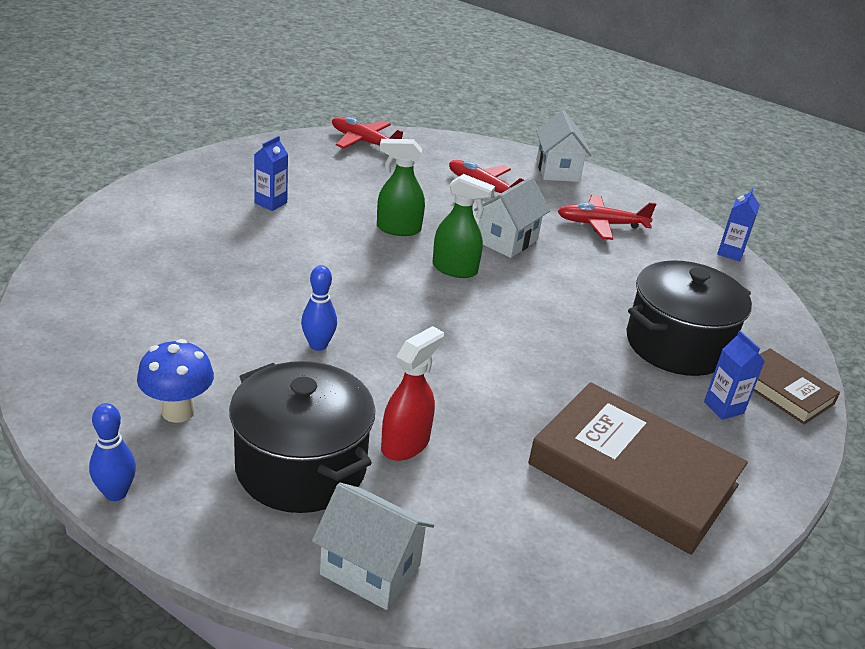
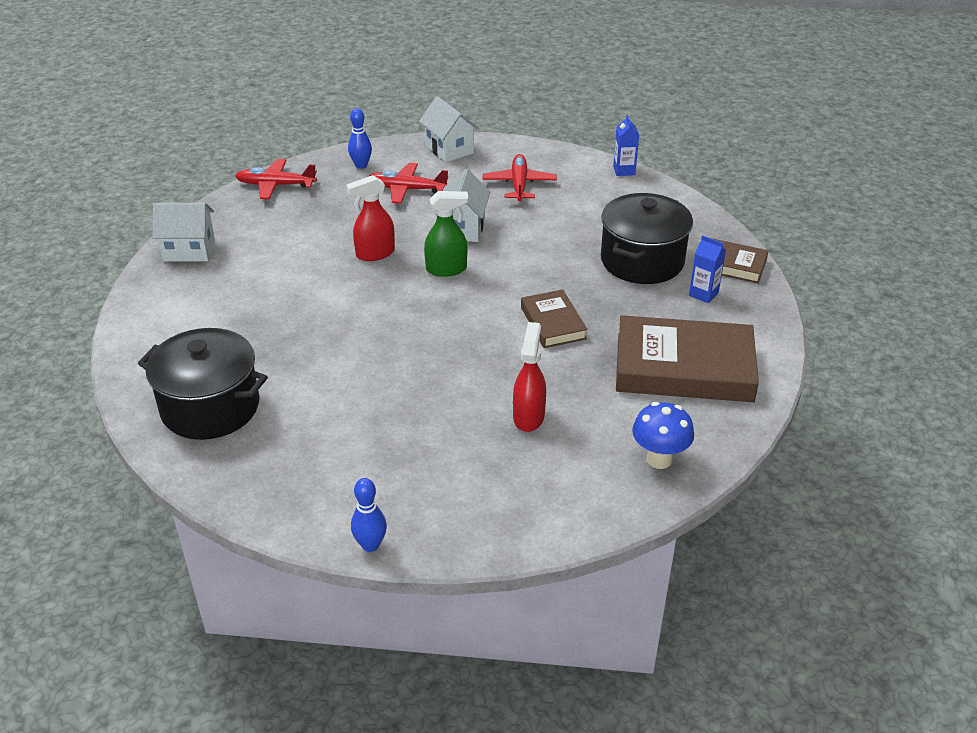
camera: 25 degrees left, 5 degrees up
(178, 412) = (354, 470): blue mushroom -> blue mushroom (659, 459)
(271, 203) = (254, 274): blue carton -> none
(301, 467) = (475, 465): black pot -> black pot (210, 407)
(318, 345) = (404, 374): blue bowling pin -> blue bowling pin (361, 165)
(370, 570) = (579, 507): white house -> white house (189, 250)
(398, 229) = (375, 253): green spray bottle -> red spray bottle
(520, 363) = (553, 323): none -> brown book
(602, 224) = (519, 184): red plane -> red plane turned 120 degrees clockwise

